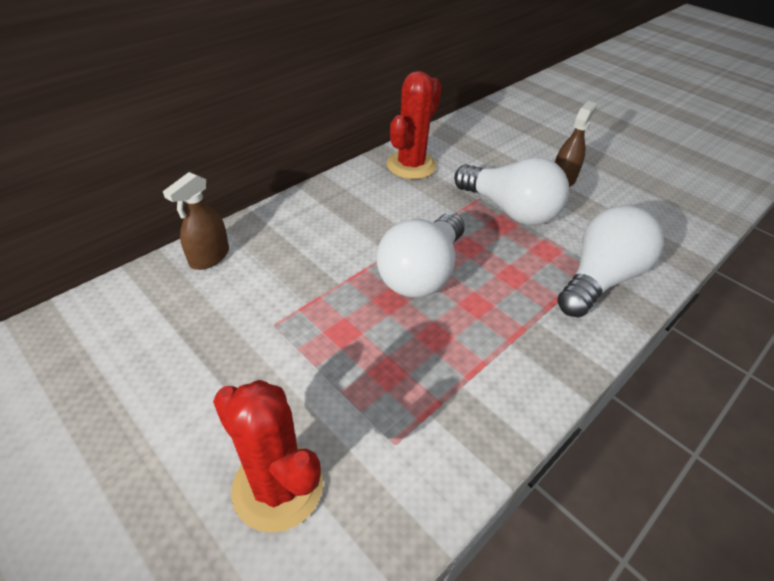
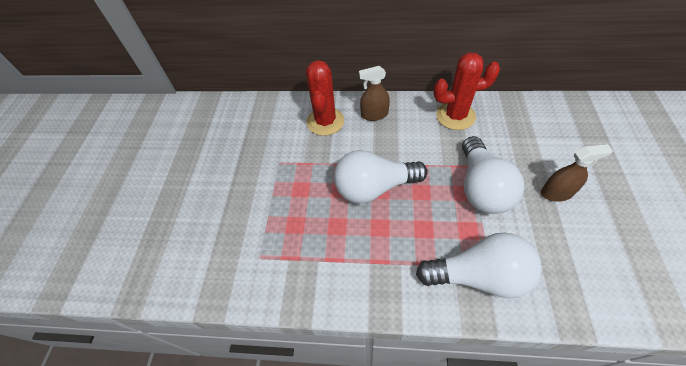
camera: 55 degrees right, 10 degrees up
(209, 257) = (291, 109): brown spray bottle -> brown spray bottle (374, 114)
(278, 486) = (205, 233): red cactus -> red cactus (325, 121)

